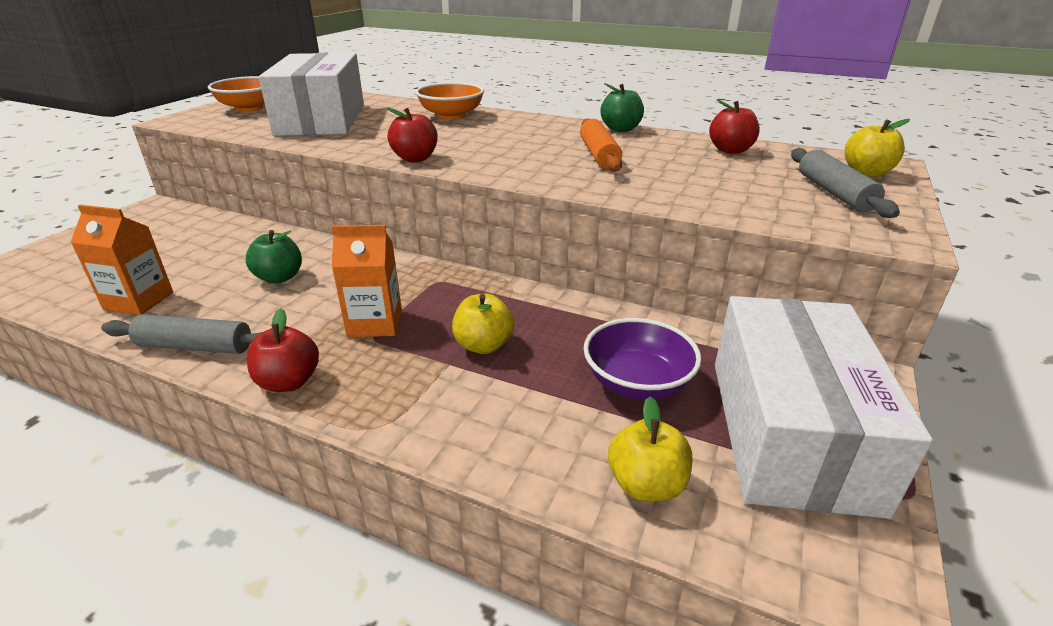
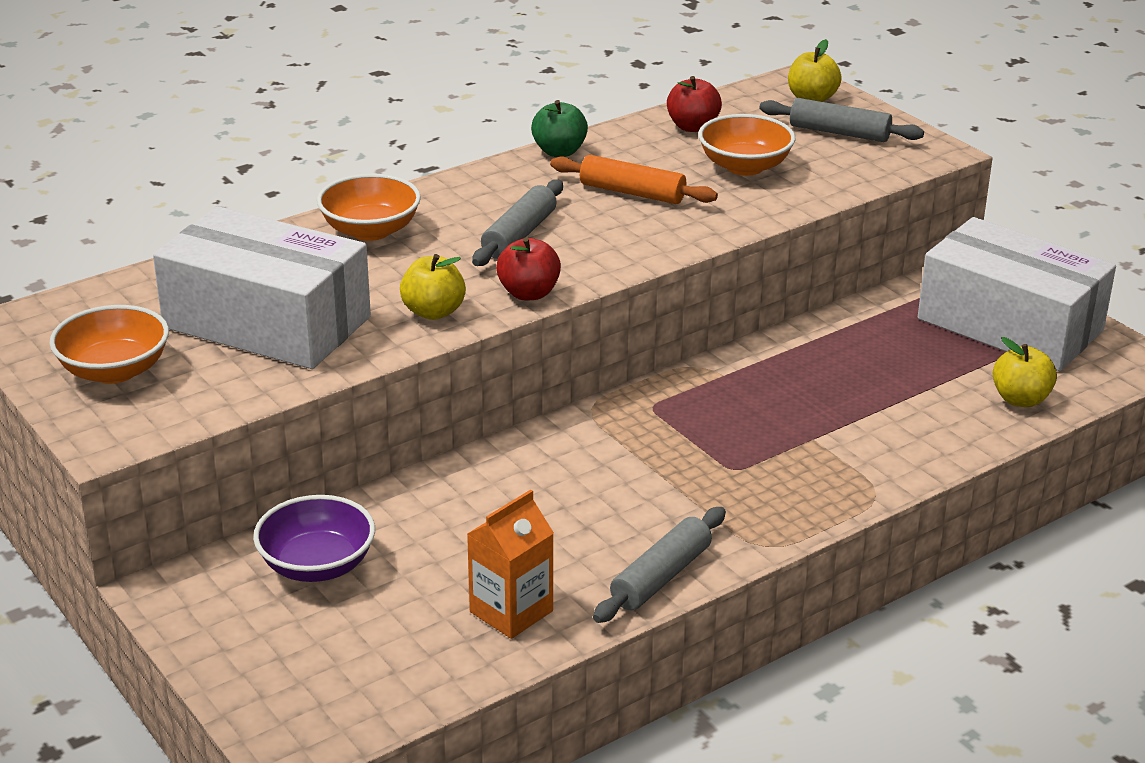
camera: 60 degrees left, 0 degrees up
(279, 277) = (543, 505): green apple -> none
(289, 382) = (774, 528): red apple -> none
(375, 323) = (707, 462): orange carton -> none
(484, 345) = (799, 413): yellow apple -> yellow apple (433, 312)
(492, 142) = (519, 235): none -> grey rolling pin
(637, 383) = (911, 360): purple bowl -> purple bowl (317, 565)
(703, 175) = (744, 166): none -> orange bowl

